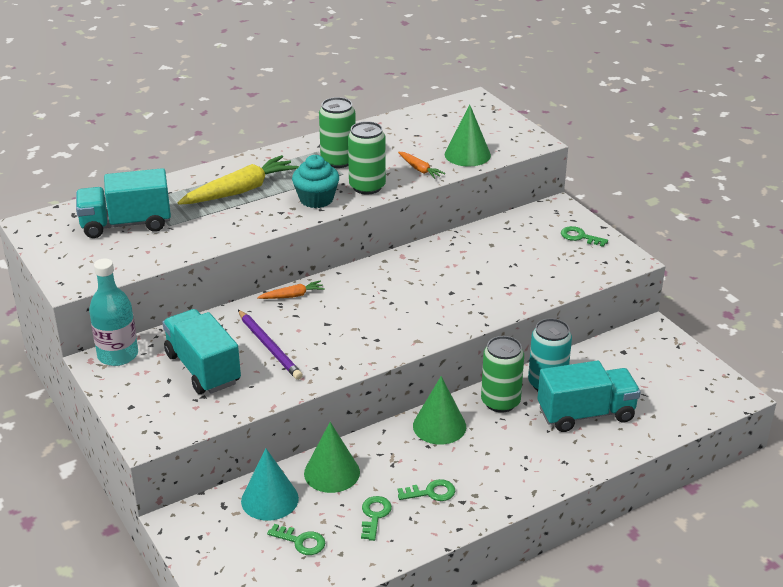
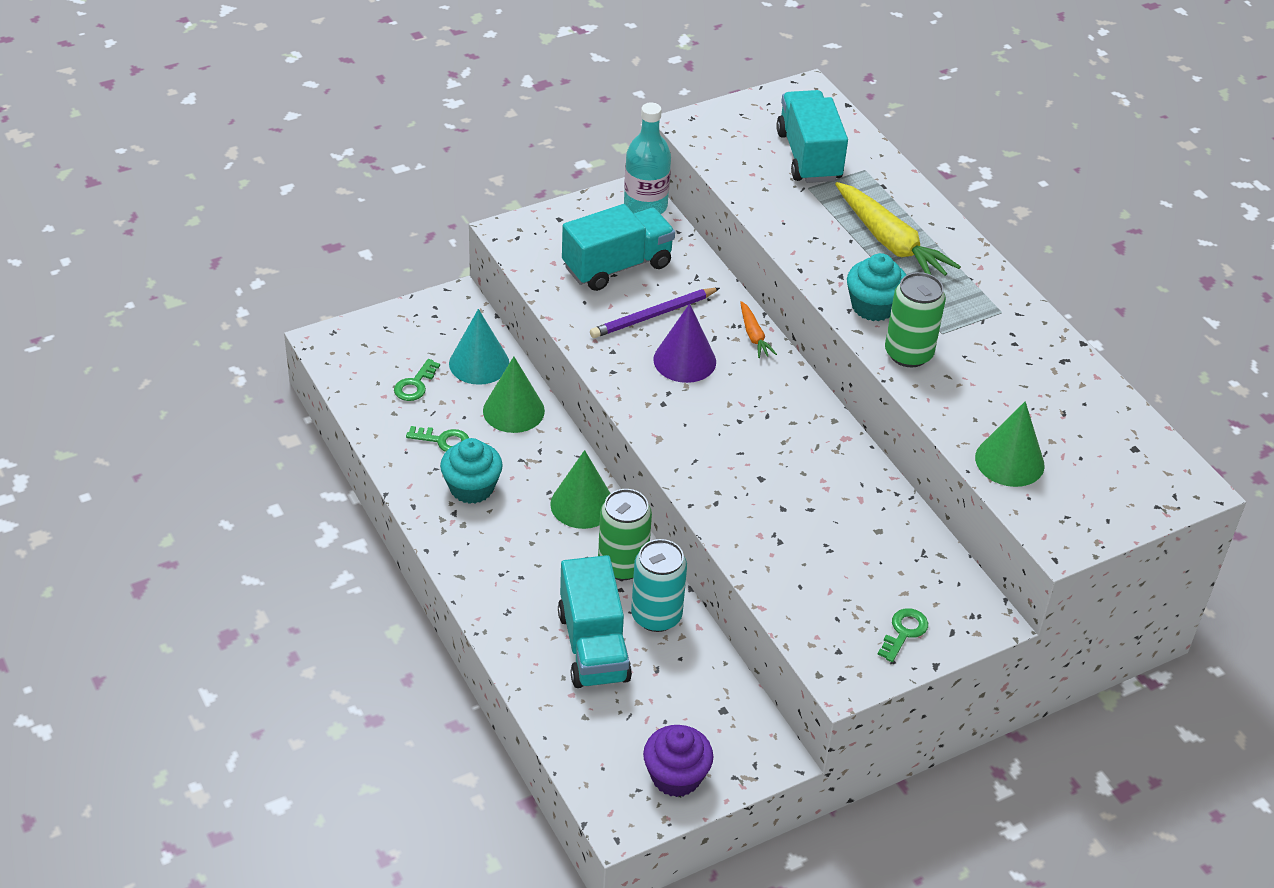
camera: 90 degrees right, 10 degrees up
(324, 329) = (684, 360): none -> purple cone
(338, 161) = (976, 330): green can -> none
(419, 169) = (960, 407): orange carrot -> none
(431, 492) = (471, 488): green key -> turquoise cupcake
(688, 371) = (676, 776): none -> purple cupcake

